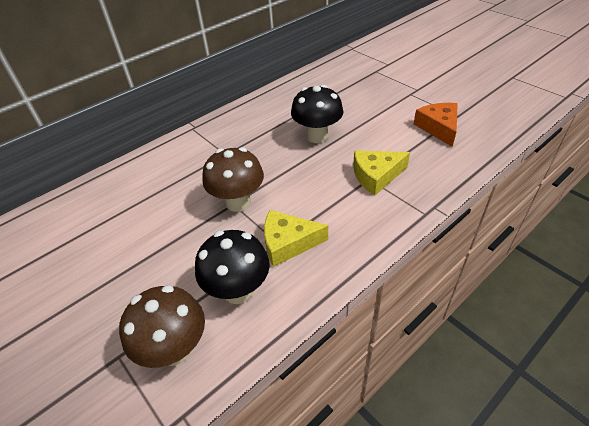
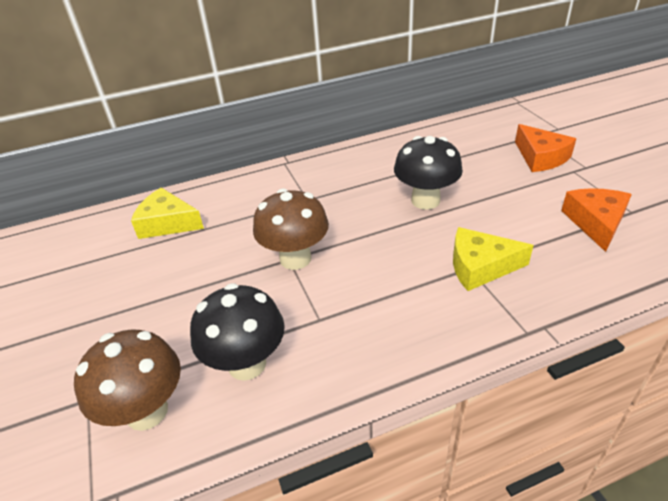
camera: 20 degrees right, 5 degrees down
(288, 243) = (330, 322): yellow cheese -> yellow cheese (167, 223)
(384, 88) = (540, 157): none -> orange cheese

